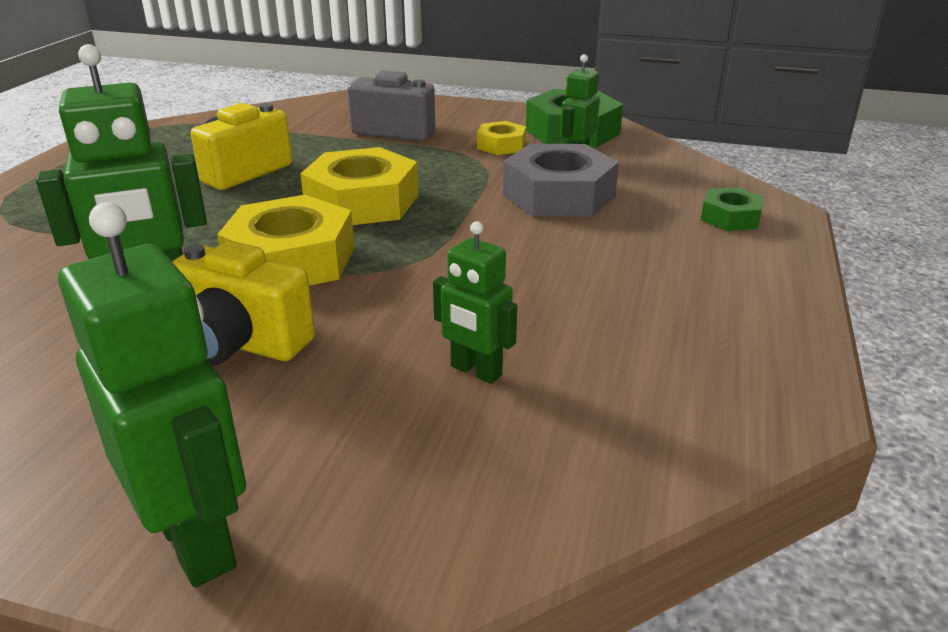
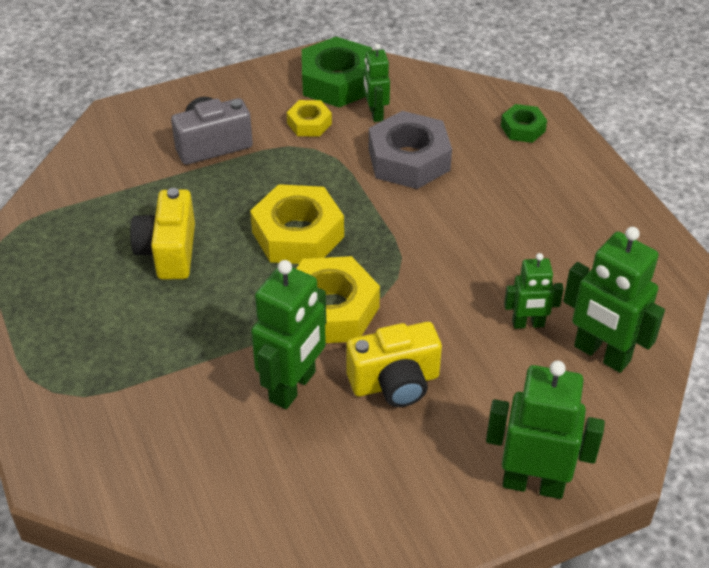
camera: 40 degrees left, 15 degrees up
(526, 453) = (601, 354): none -> green robot

